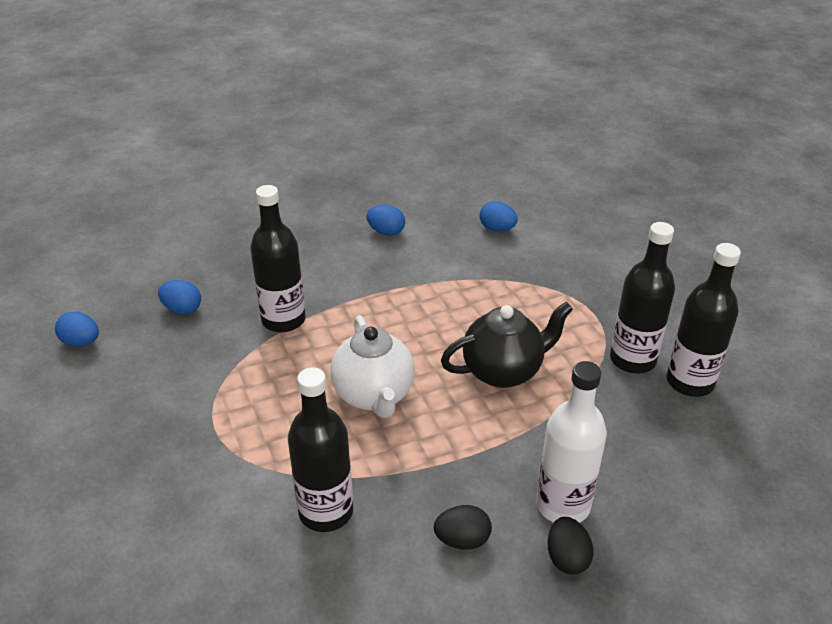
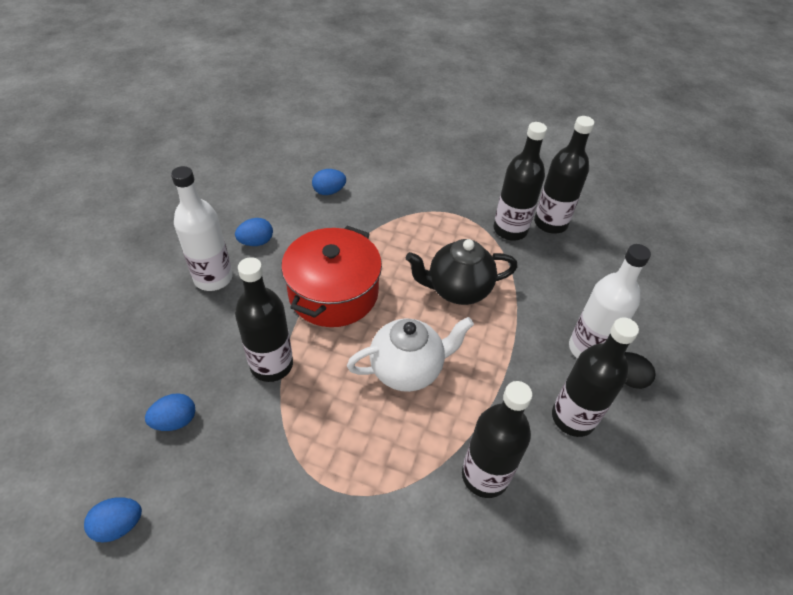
camera: 50 degrees left, 10 degrees up
(323, 238) = (213, 278): none -> white bottle
(374, 395) = (407, 369): white teapot -> white teapot turned 45 degrees counterclockwise
(394, 303) = (333, 292): none -> red pot
(462, 540) = (573, 418): black egg -> black bottle
(503, 371) = (457, 290): black teapot -> black teapot turned 120 degrees counterclockwise

